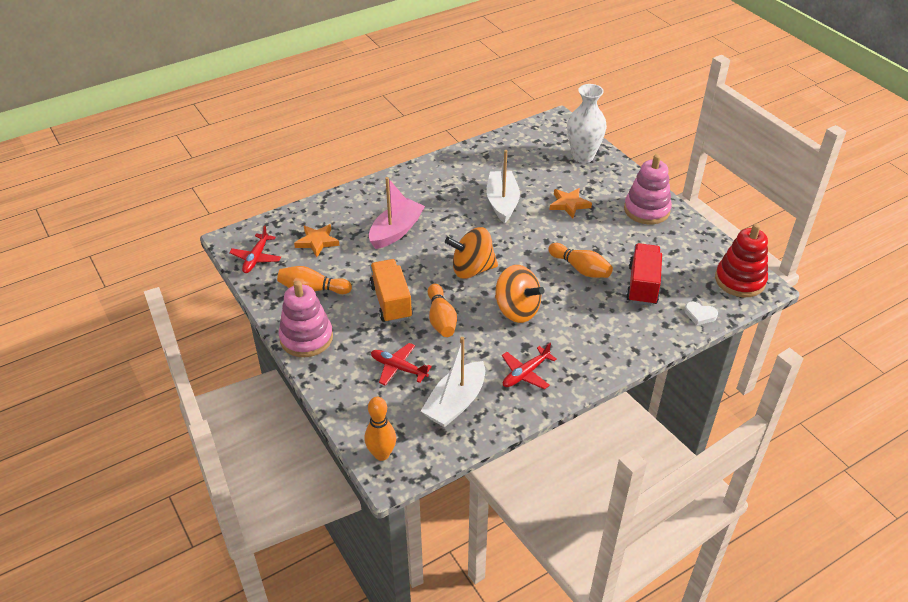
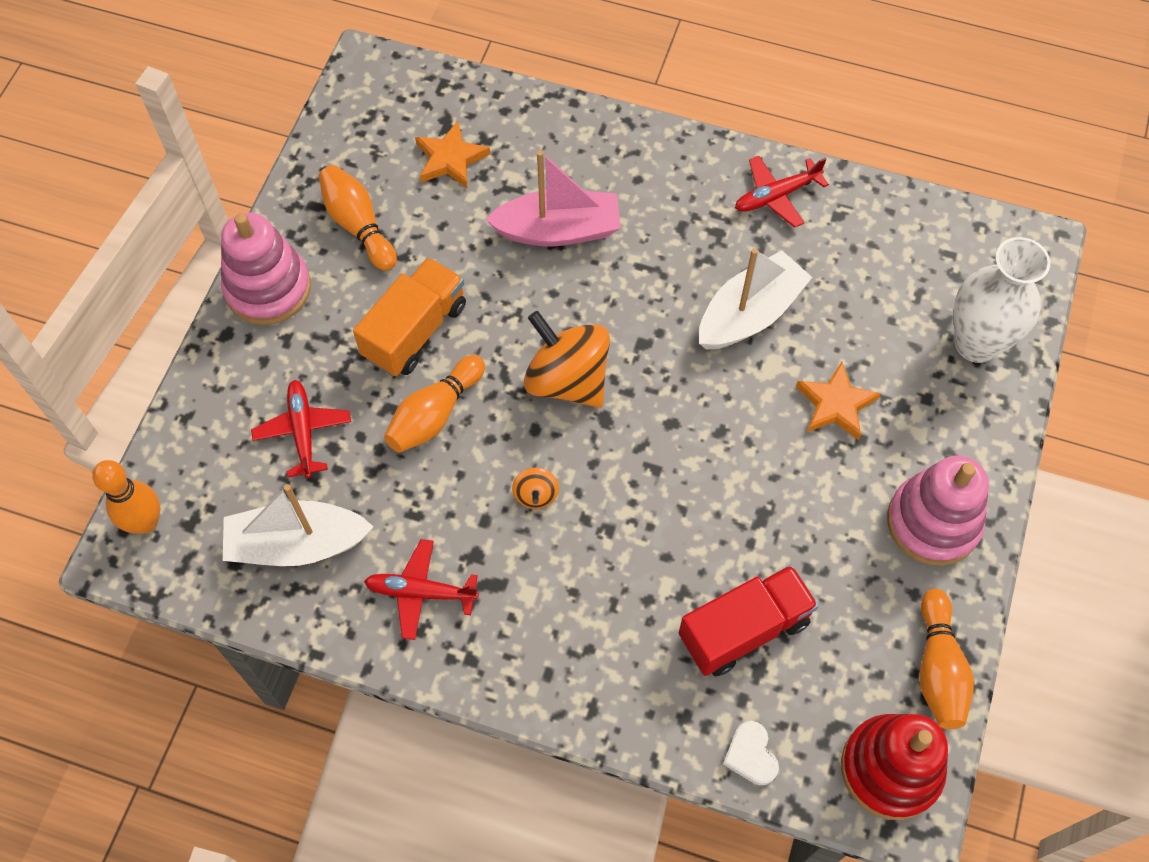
camera: 50 degrees right, 20 degrees up
(256, 258) = (359, 119): red plane -> red plane (777, 195)
(517, 310) = (536, 495): orange spinning top -> orange spinning top, size x0.45
(580, 269) = (701, 519): orange bowling pin -> orange bowling pin (938, 668)

